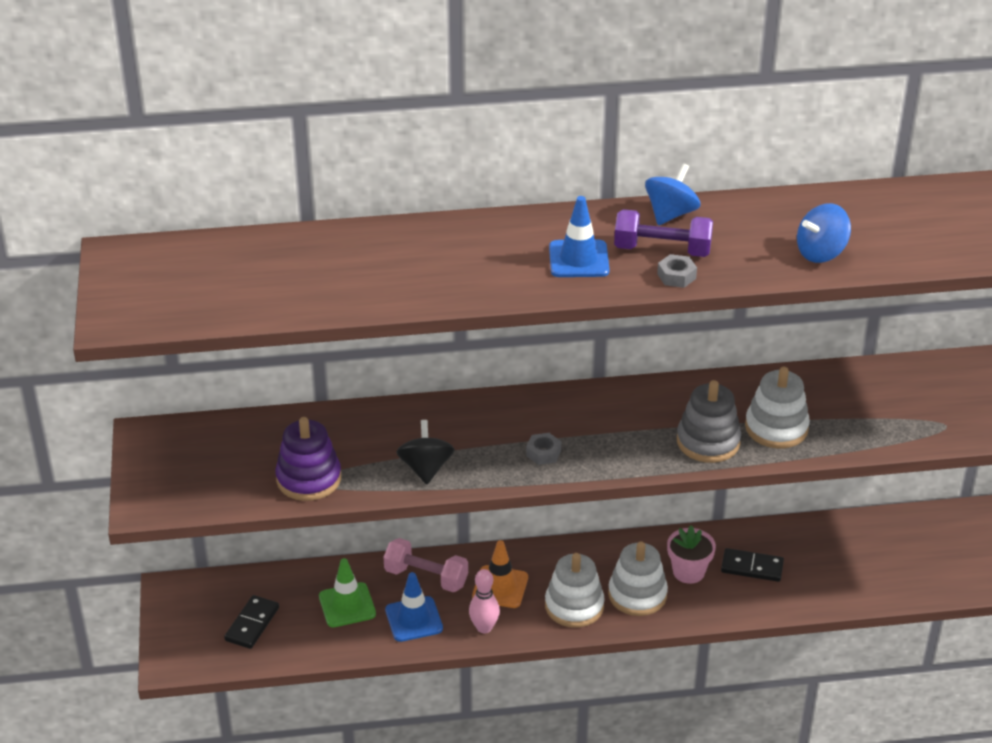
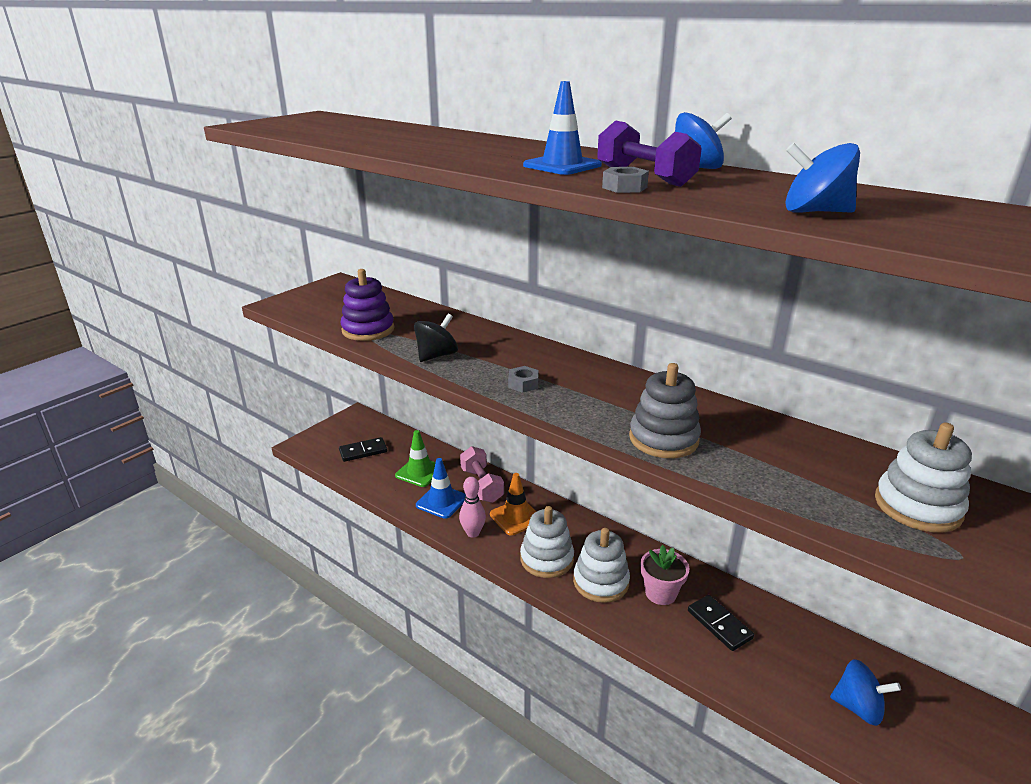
camera: 45 degrees right, 10 degrees down
(776, 428) = (744, 461): white stacking toy -> white stacking toy (917, 506)
(882, 564) = (858, 707): none -> blue spinning top

